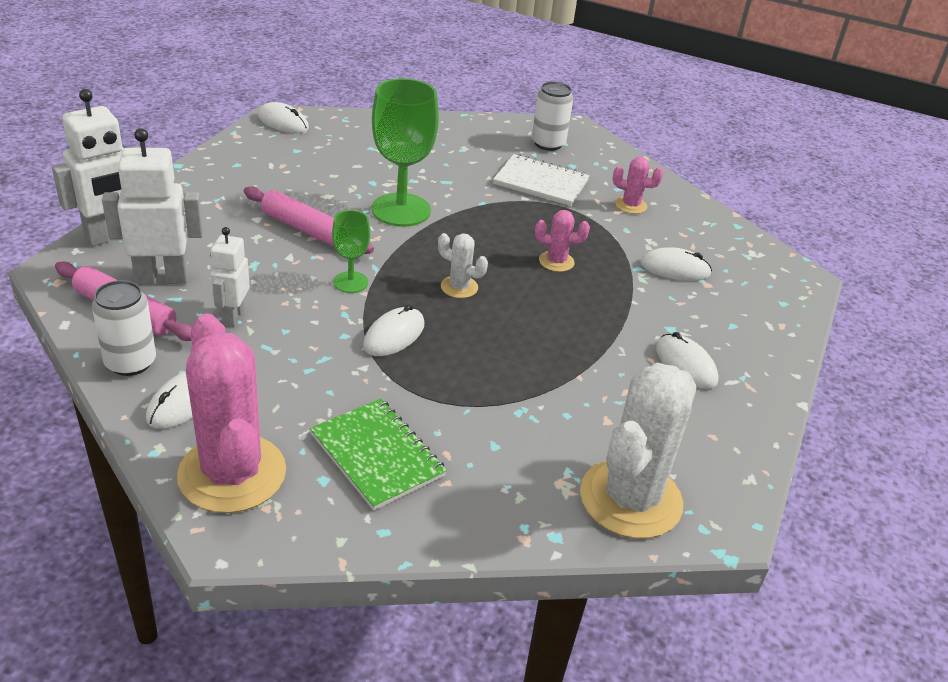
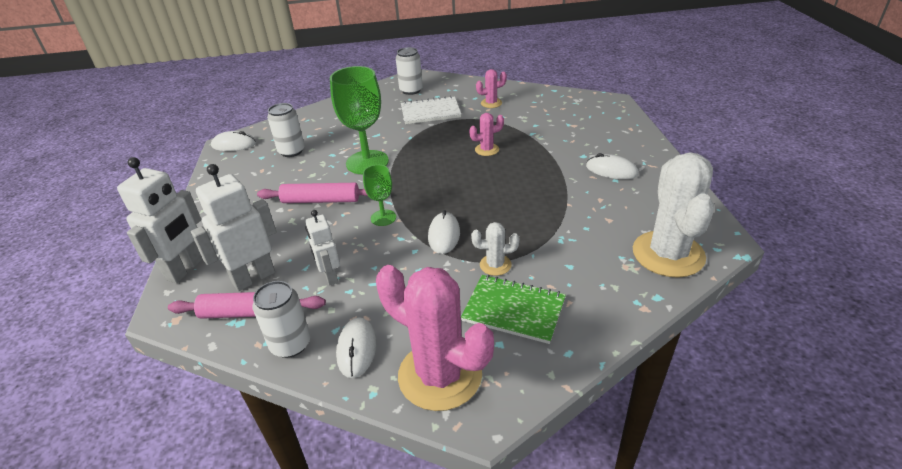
camera: 25 degrees left, 0 degrees up
(334, 158) = (291, 151): none -> white can
(459, 287) = (450, 189): white cactus -> white cactus (495, 265)
(675, 269) = (550, 125): white mouse -> none

